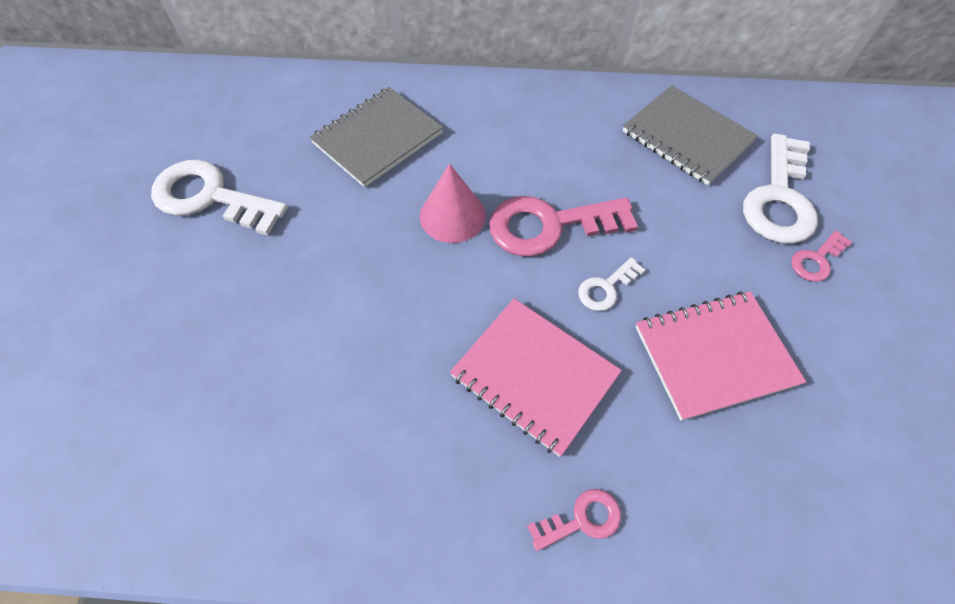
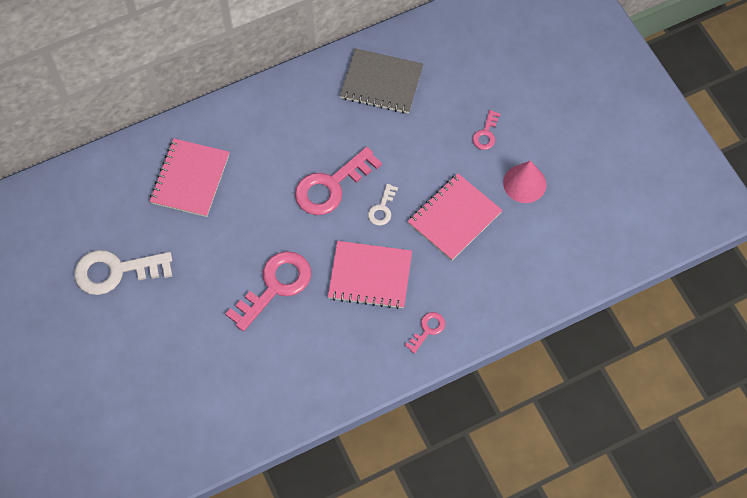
camera: 30 degrees left, 5 degrees up
(377, 138) = (190, 179): grey notebook -> pink notebook
(388, 317) = (275, 286): none -> pink key
(452, 215) = (271, 208): pink cone -> pink cone (524, 183)
(779, 198) = (452, 102): white key -> none

